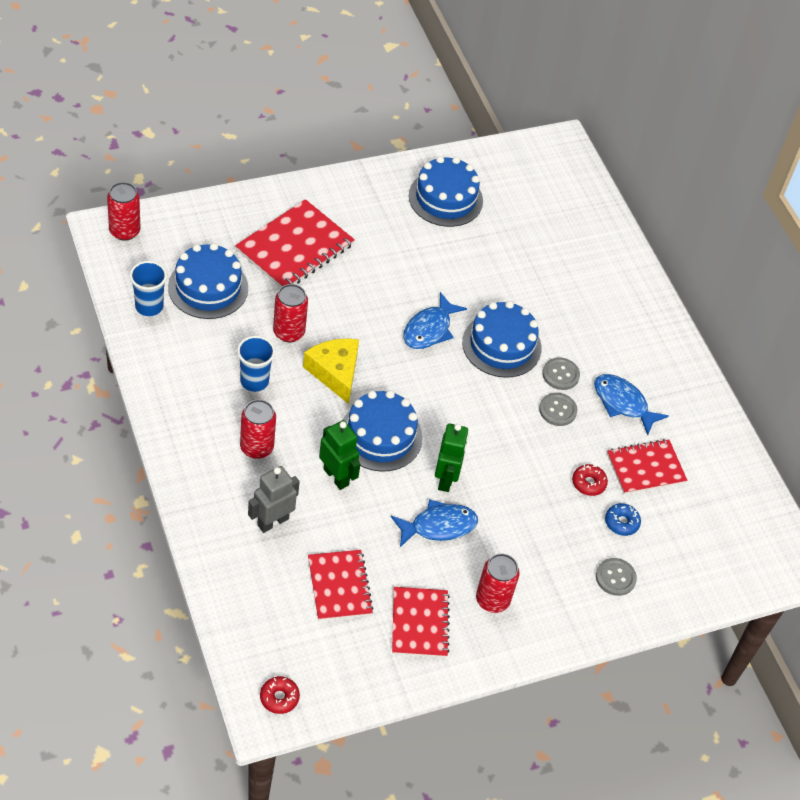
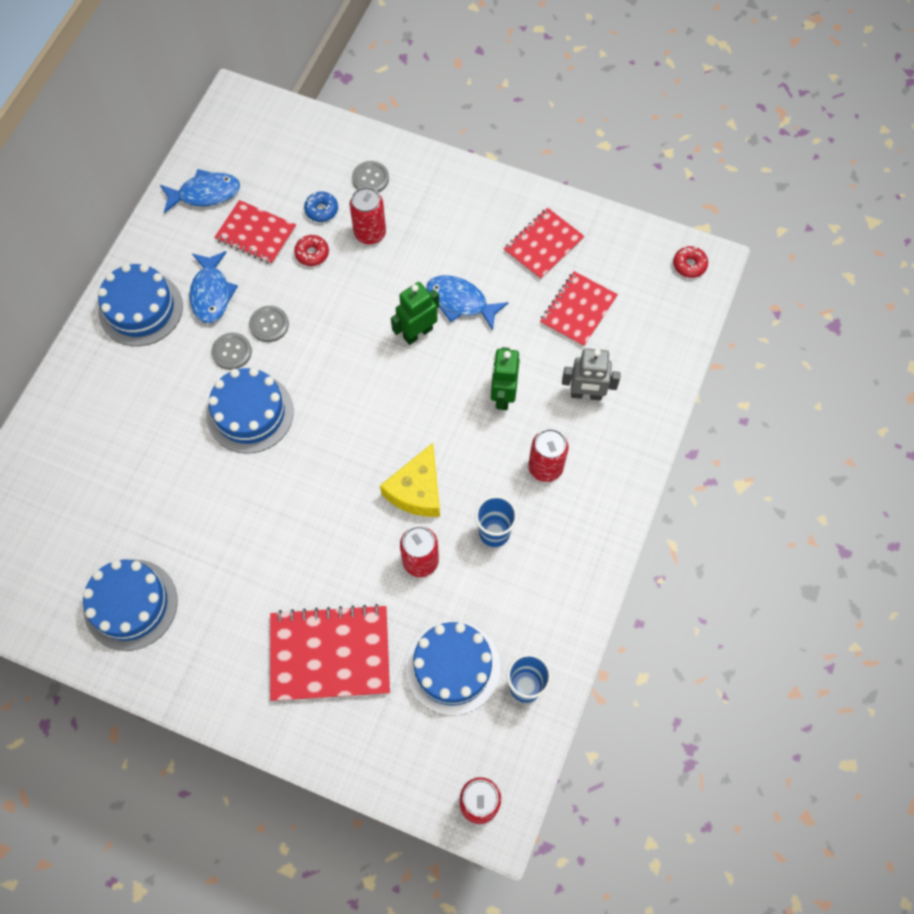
camera: 130 degrees left, 15 degrees up
(380, 436) = (434, 405): blue cake -> blue cake (140, 309)
(429, 329) = (294, 473): blue fish -> blue fish (205, 193)
(492, 600) = (474, 224): red can -> red can (370, 233)

